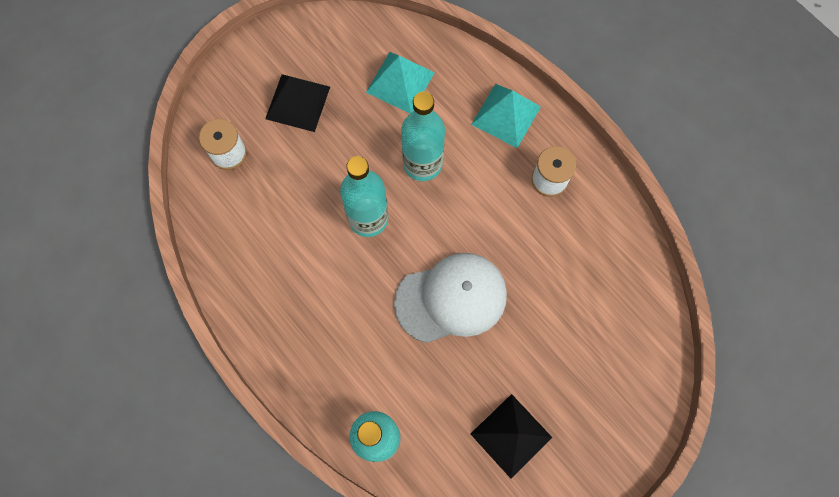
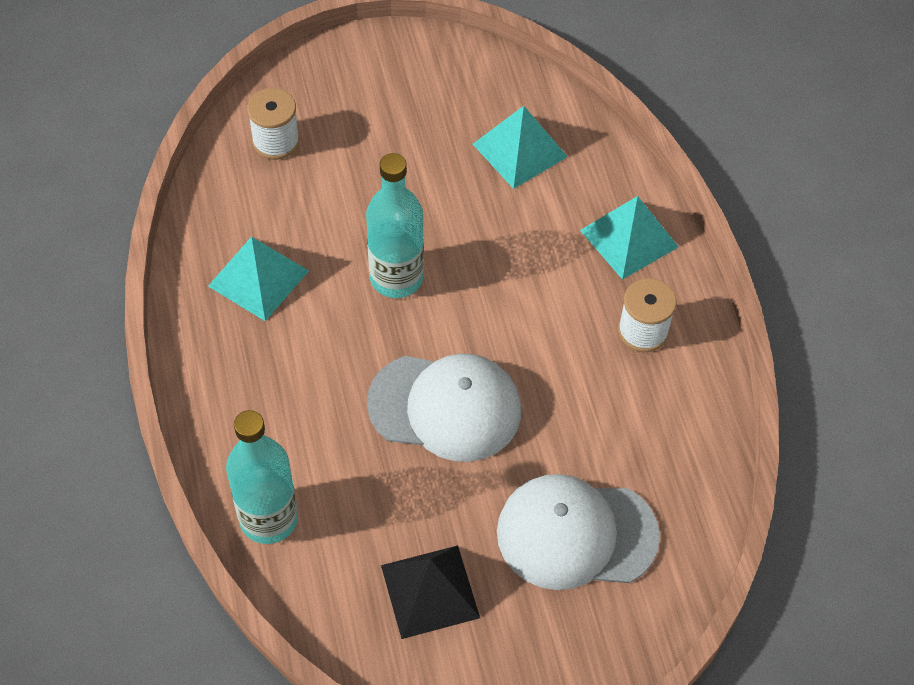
camera: 25 degrees right, 15 degrees down
(274, 264) = (258, 278): none -> turquoise pyramid
(298, 102) = (386, 122): black pyramid -> none
(422, 164) = (496, 247): turquoise bottle -> none
(581, 347) = (576, 534): none -> white cap

